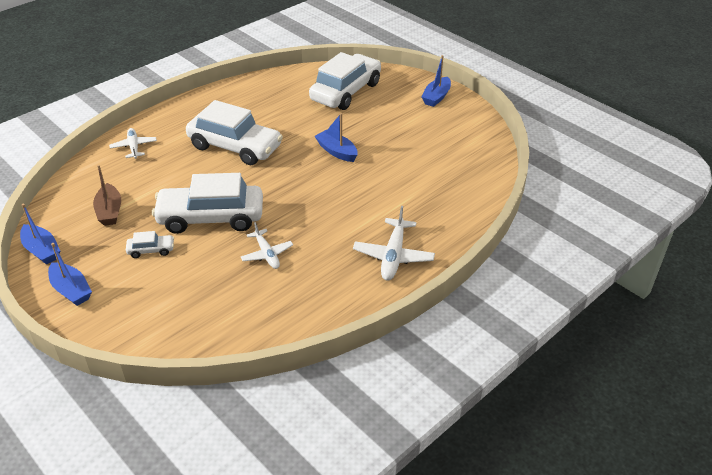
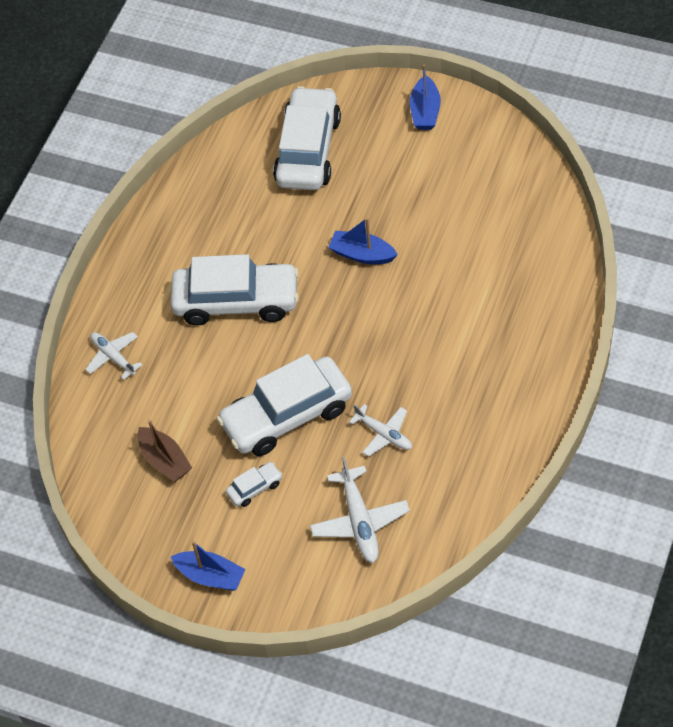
camera: 20 degrees left, 15 degrees up
(41, 250) = (133, 545): blue boat -> none
(393, 256) = (518, 374): white plane -> white plane (359, 521)

